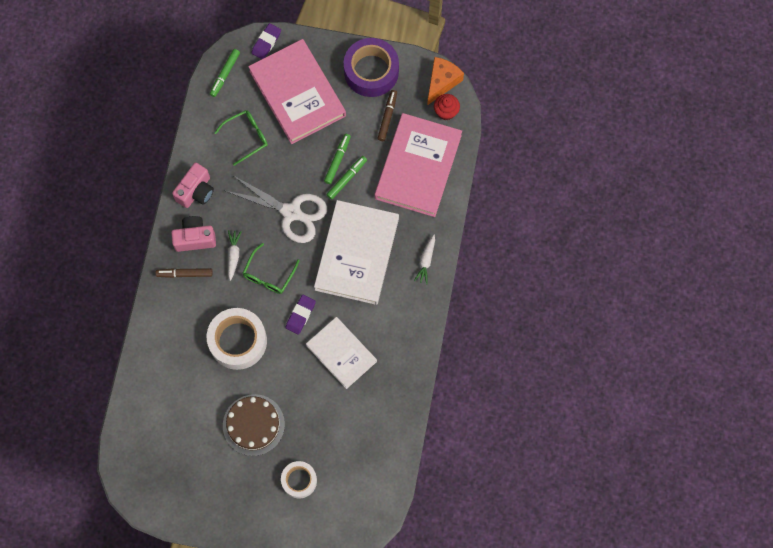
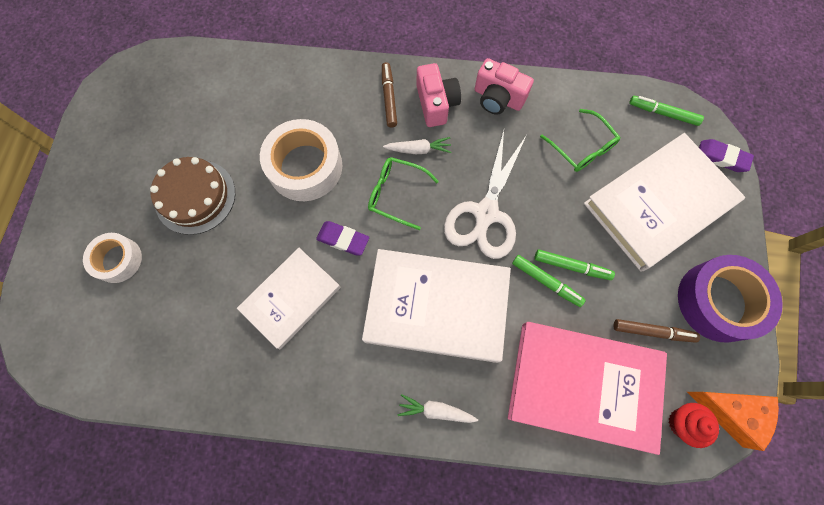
camera: 85 degrees right, 0 degrees up
(297, 93) = (658, 204): pink book -> white book

